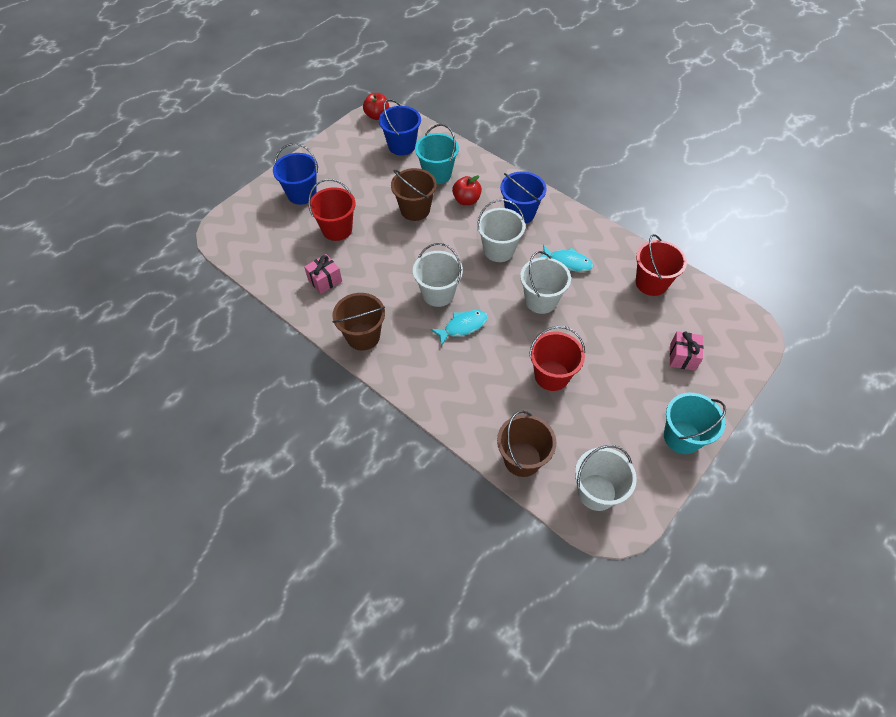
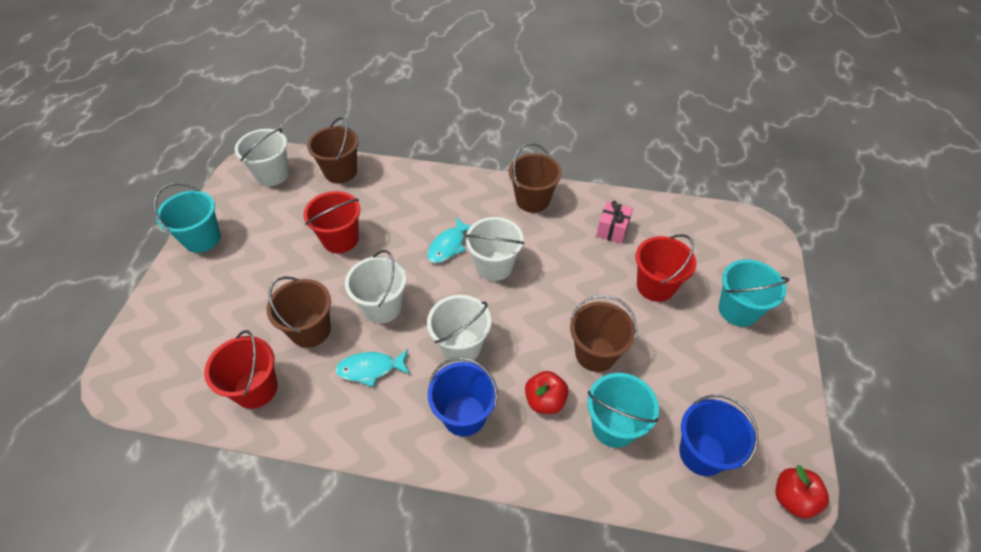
camera: 150 degrees right, 5 degrees down
(302, 194) = (738, 310): blue bucket -> turquoise bucket
(602, 306) = (310, 330): none -> brown bucket
(682, 357) = (207, 312): pink gift -> none

